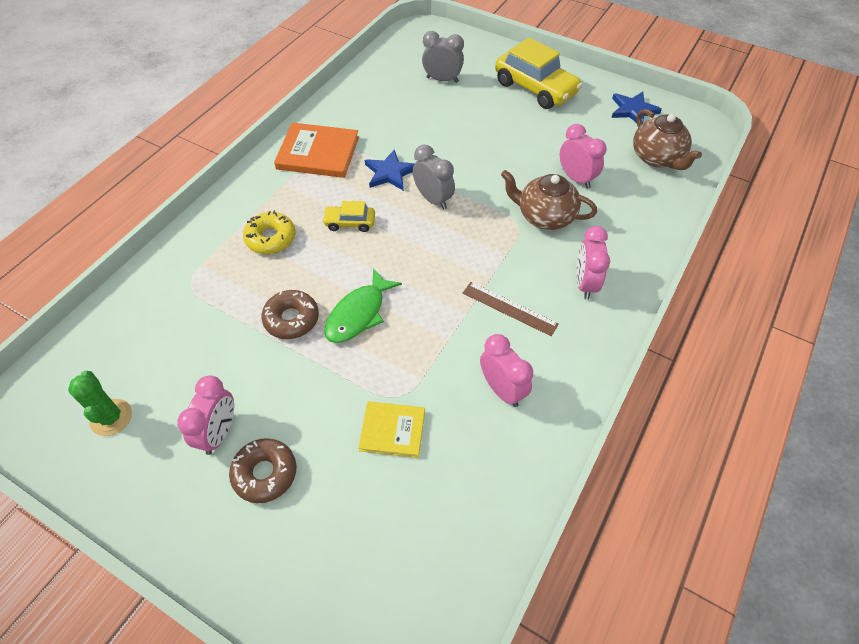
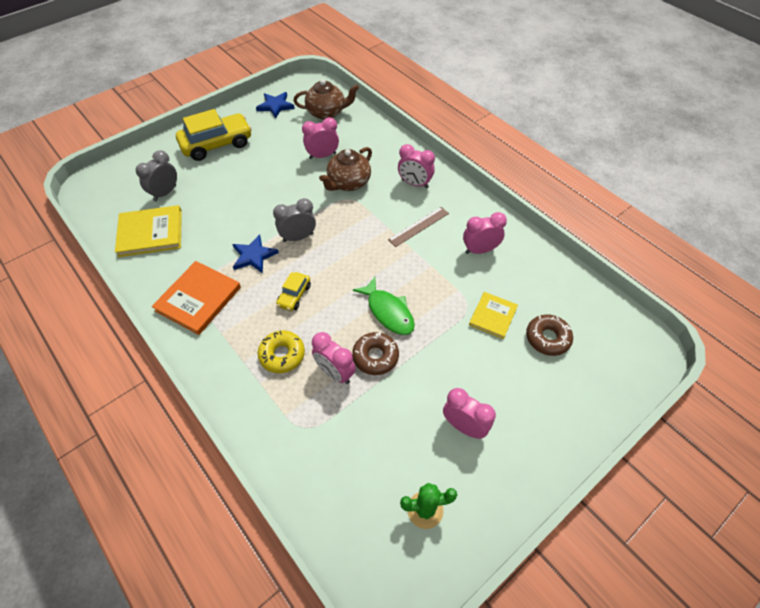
camera: 70 degrees left, 0 degrees up
(260, 289) = (335, 373): none -> pink clock
(265, 473) = (506, 400): brown donut -> brown donut (547, 338)
(385, 91) = (150, 233): none -> yellow book

